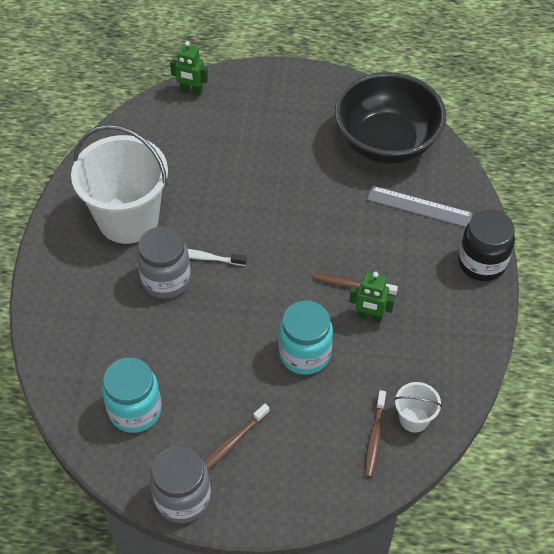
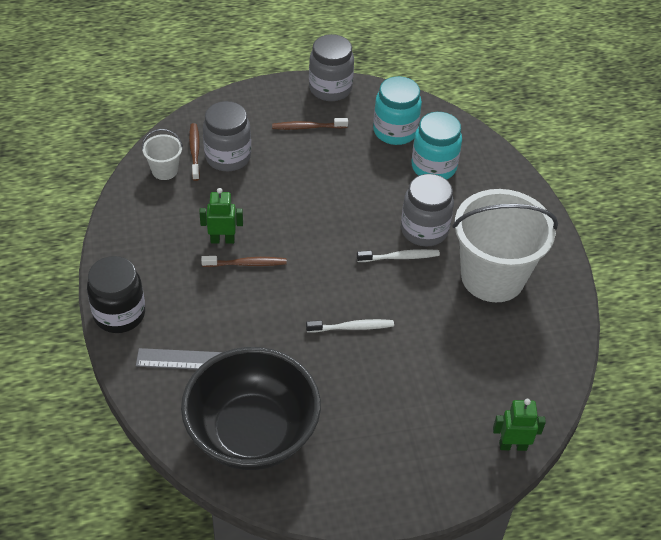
camera: 160 degrees right, 5 degrees down
(233, 441) = (307, 127): brown toothbrush -> brown toothbrush turned 120 degrees counterclockwise
(276, 203) = (352, 327): none -> white toothbrush
(304, 354) = (272, 198): turquoise jar -> turquoise jar (433, 167)
(338, 420) = (228, 157): none -> grey jar

